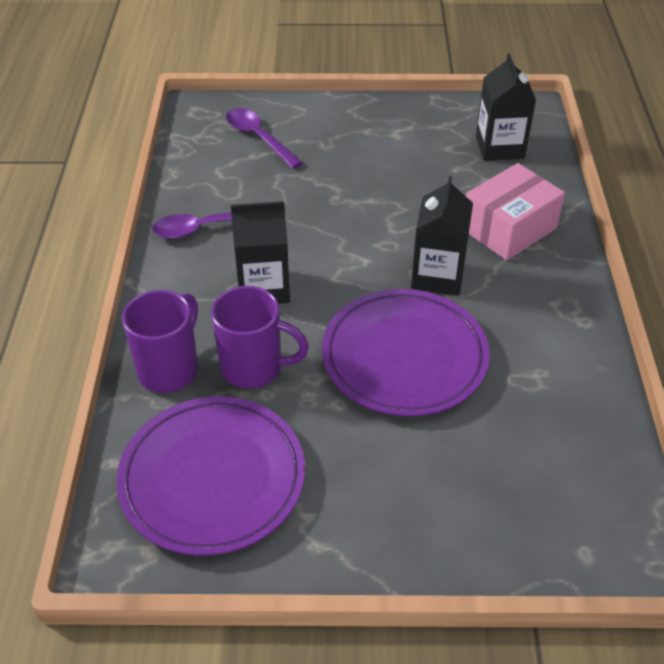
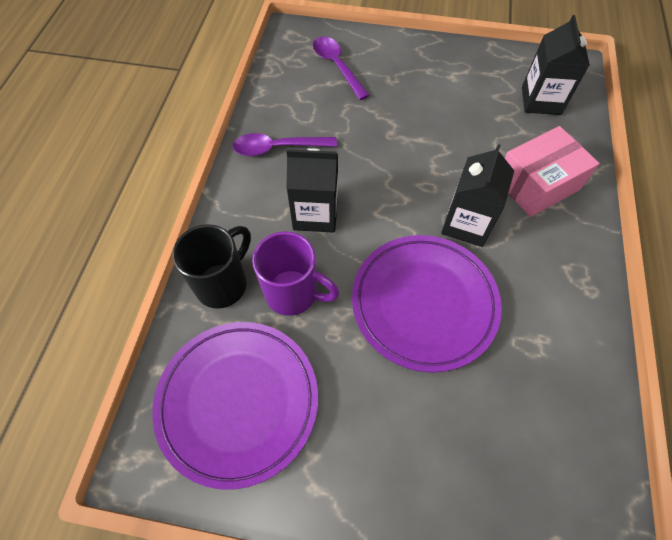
camera: 10 degrees right, 15 degrees up
(170, 369) = (223, 283): purple mug -> black mug

